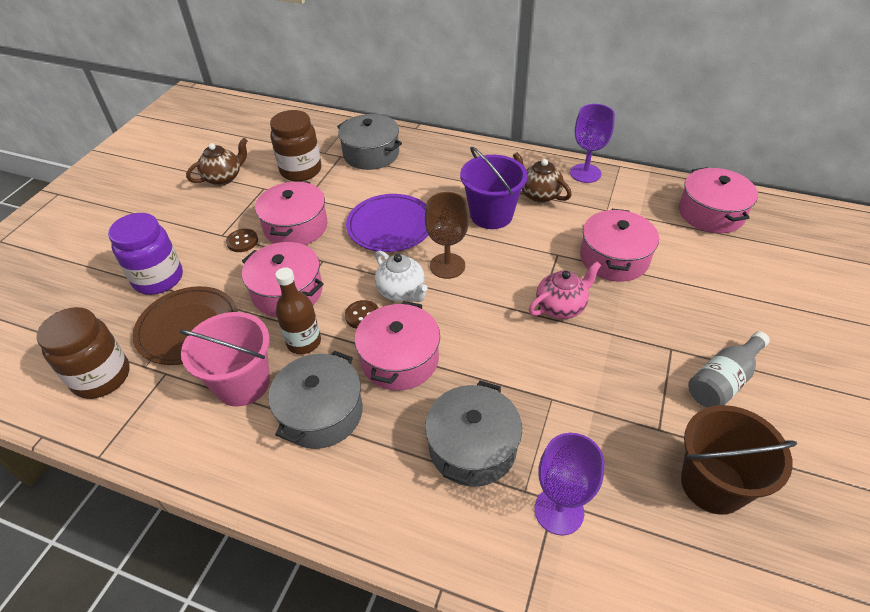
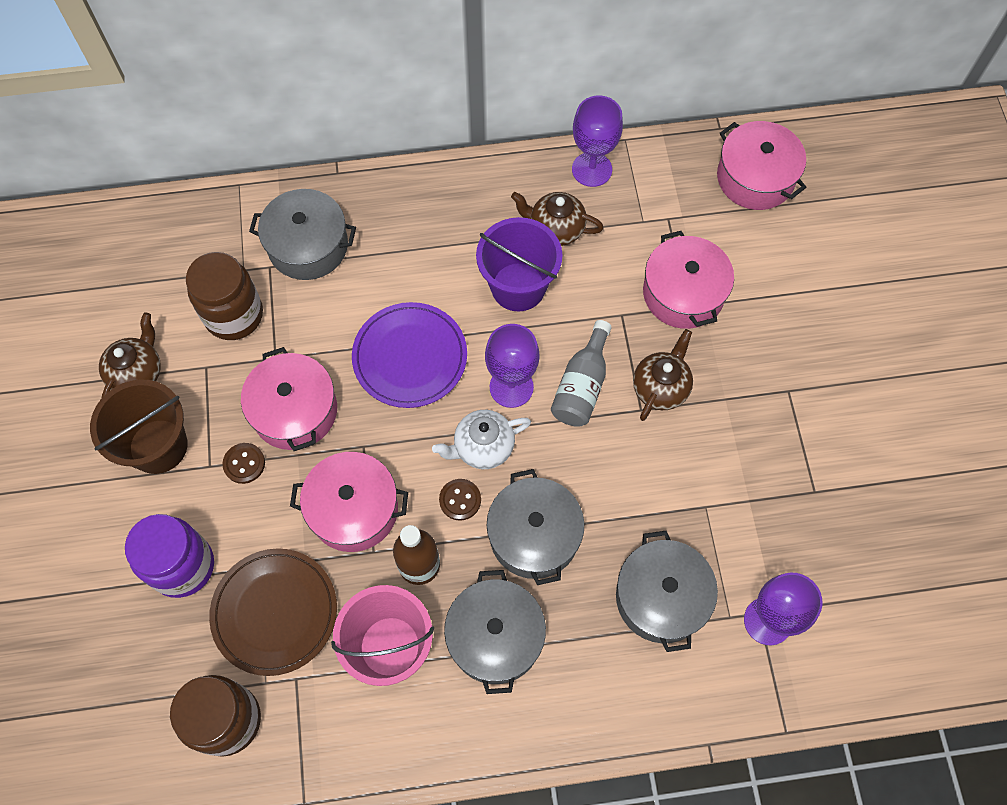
camera: 30 degrees left, 20 degrees up
(399, 359) = (534, 535): pink pot -> grey pot
(401, 292) = (483, 447): white teapot -> white teapot turned 135 degrees clockwise
(447, 266) = (511, 387): brown goblet -> purple goblet
(561, 307) = (660, 388): pink teapot -> brown teapot
(713, 484) = (880, 527): brown bucket -> brown bucket (158, 446)
(723, 381) = (849, 407): grey bottle -> grey bottle (582, 386)

